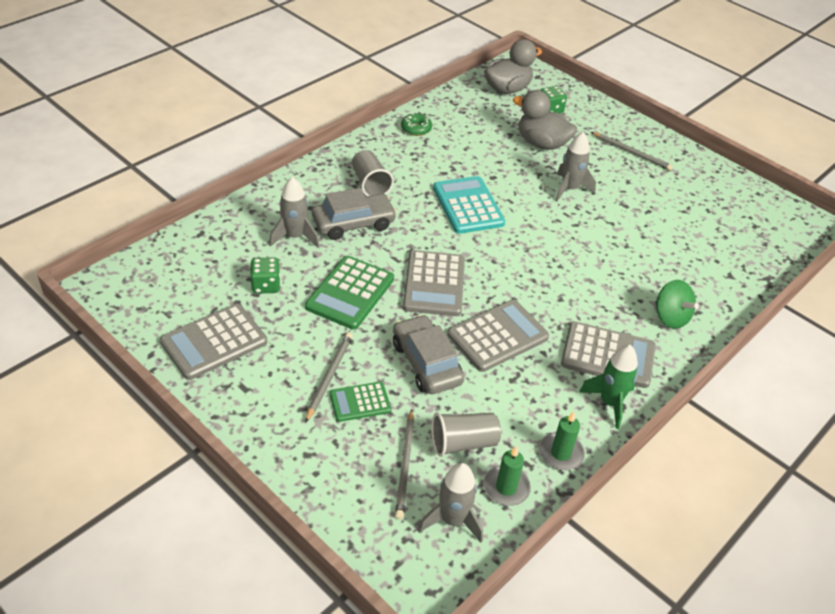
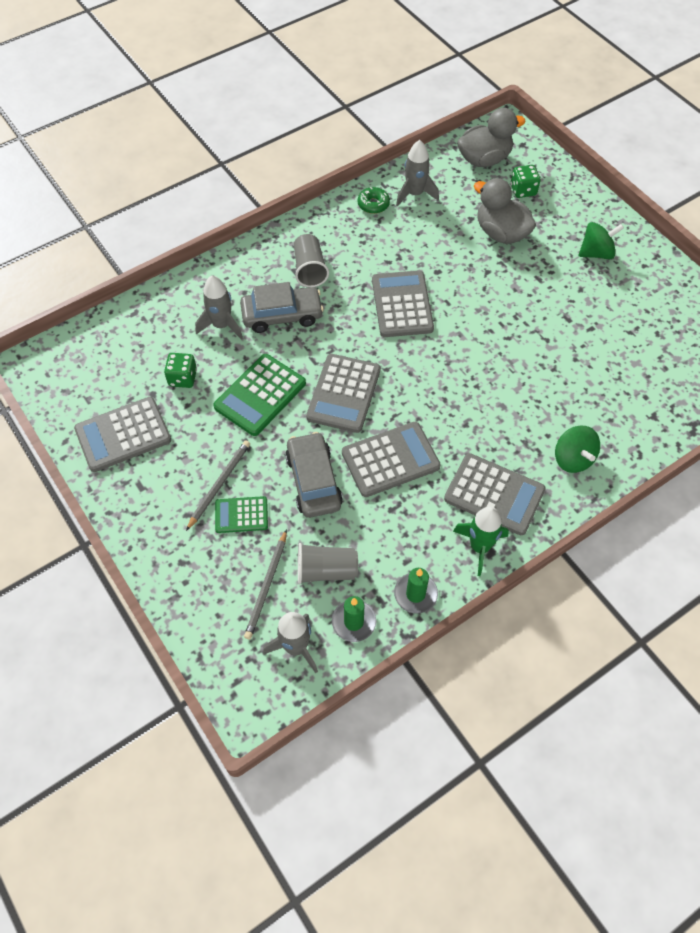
camera: 15 degrees right, 15 degrees up
(468, 206) = (402, 304): turquoise calculator -> grey calculator
(569, 189) = (514, 293): grey rocket -> grey rocket (415, 194)
(631, 153) = (596, 253): grey pencil -> green spinning top

